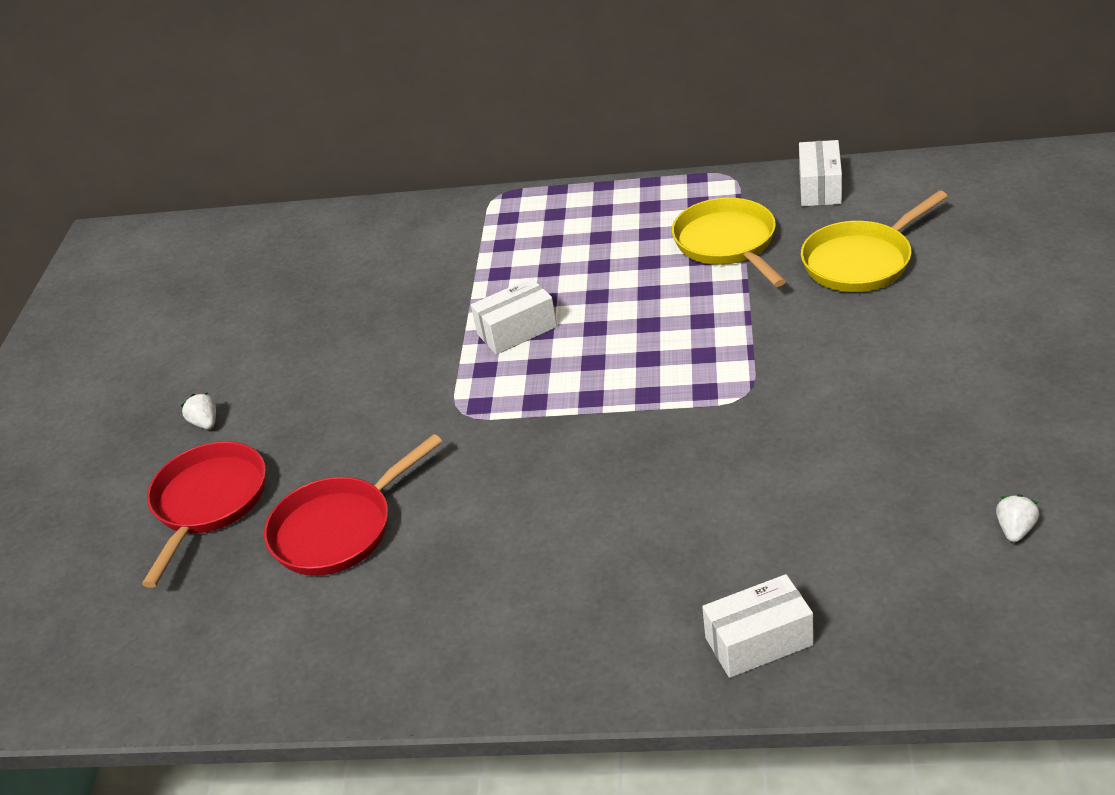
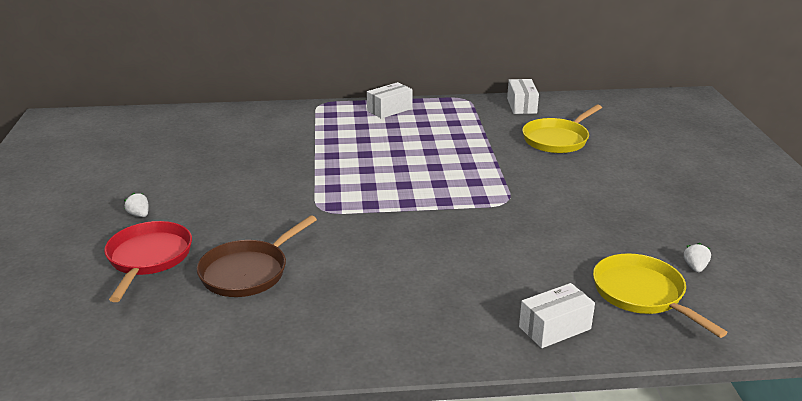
camera: 15 degrees left, 10 degrees down
(339, 529) = (248, 271): red pan -> brown pan
(517, 330) = (349, 169): white box -> white box (389, 110)
(728, 244) = (473, 130): yellow pan -> yellow pan (642, 294)

